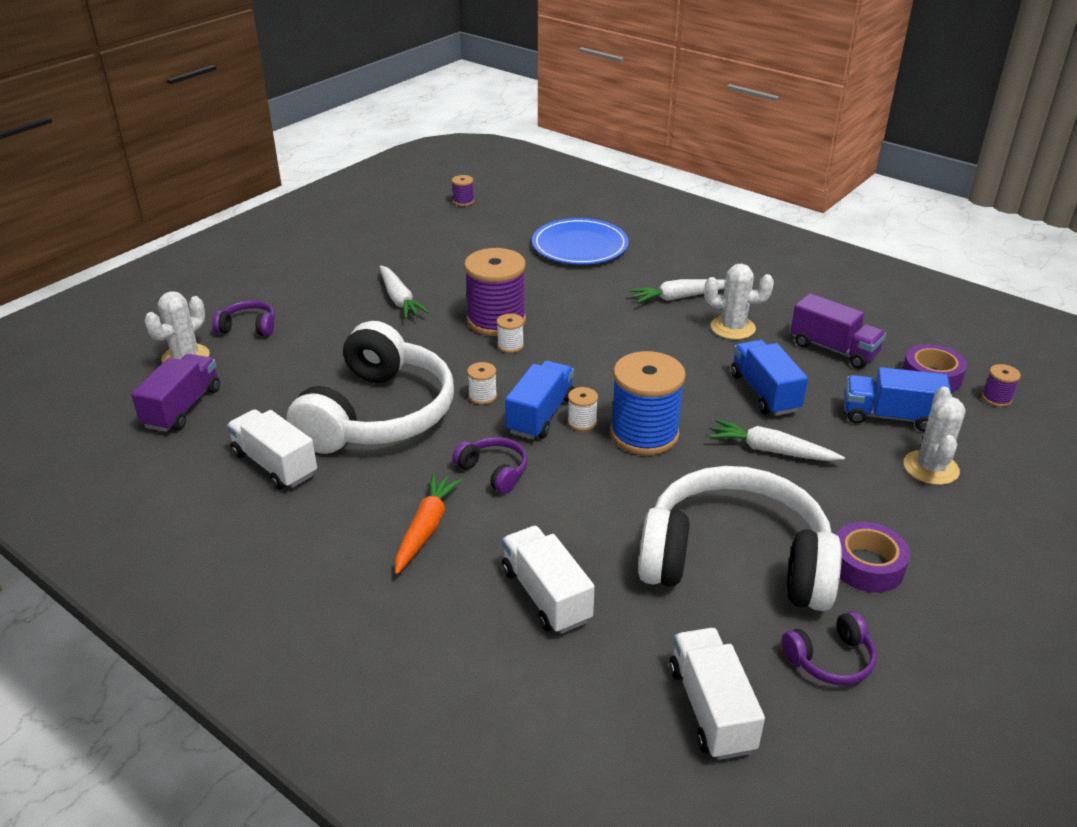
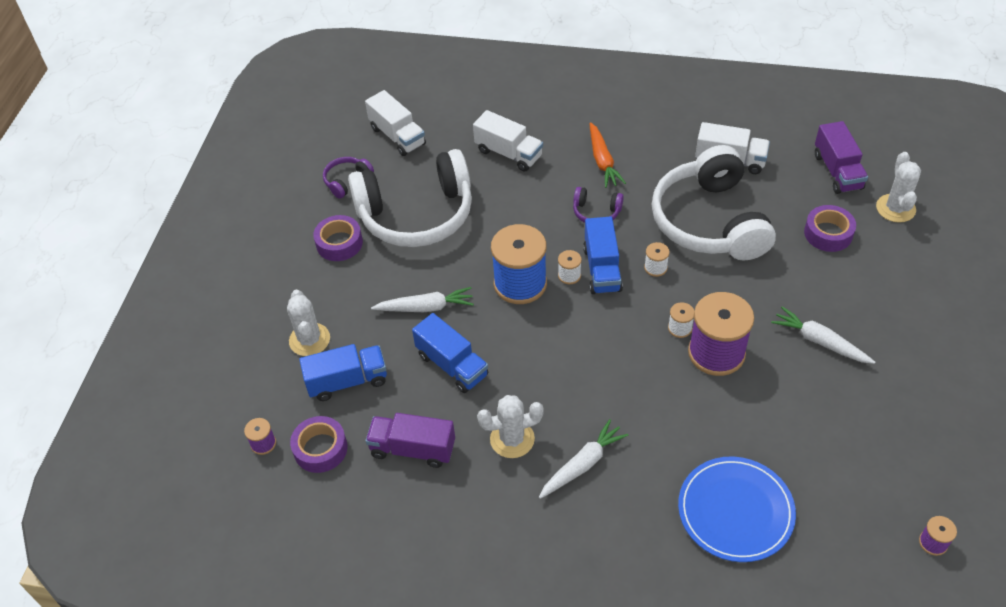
camera: 155 degrees right, 15 degrees up
(248, 327) = (893, 255): purple headphones -> none
(278, 362) = (828, 233): none -> purple tape

